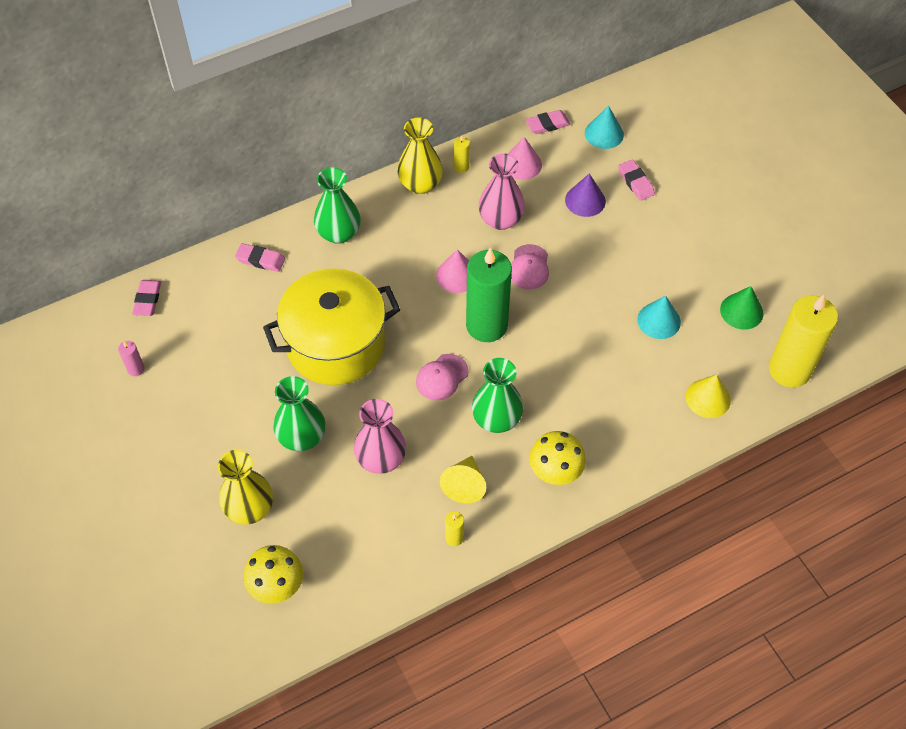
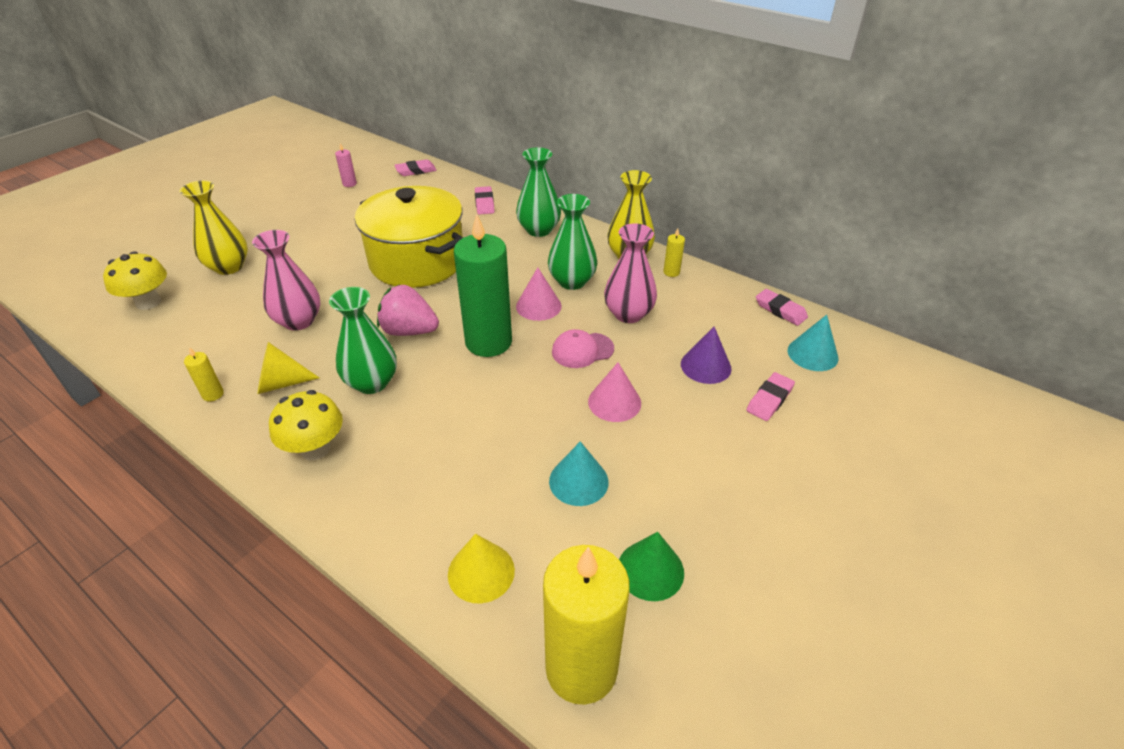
camera: 65 degrees right, 15 degrees down
(302, 437) = (310, 272): green vase -> green vase (572, 281)
(442, 377) = (409, 331): pink cap -> pink strawberry
(522, 164) = (711, 308): pink cone -> pink cone (614, 402)

